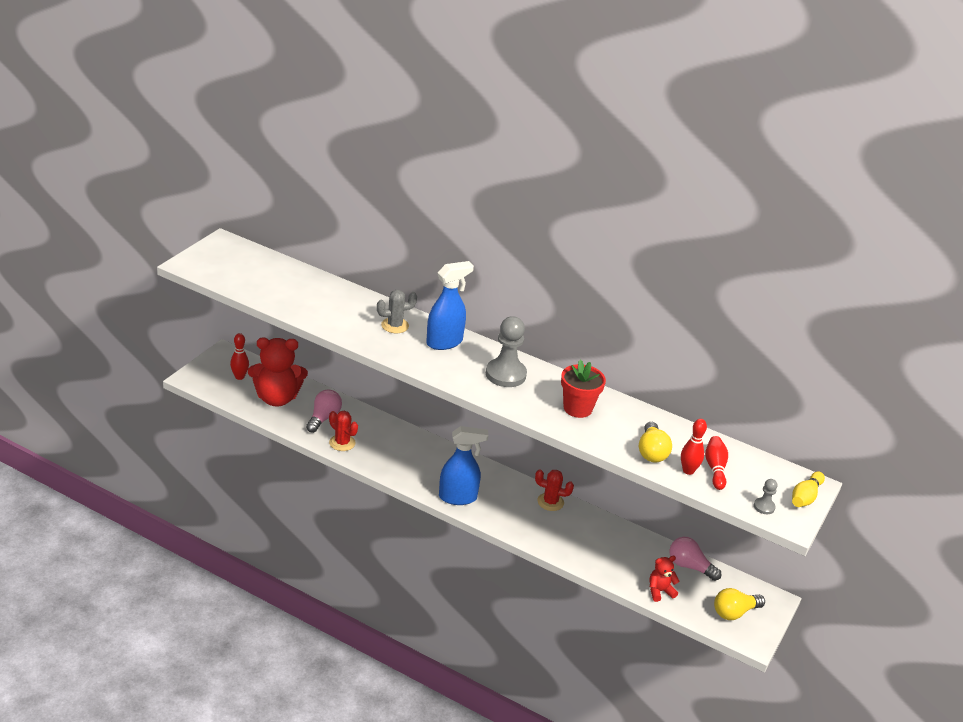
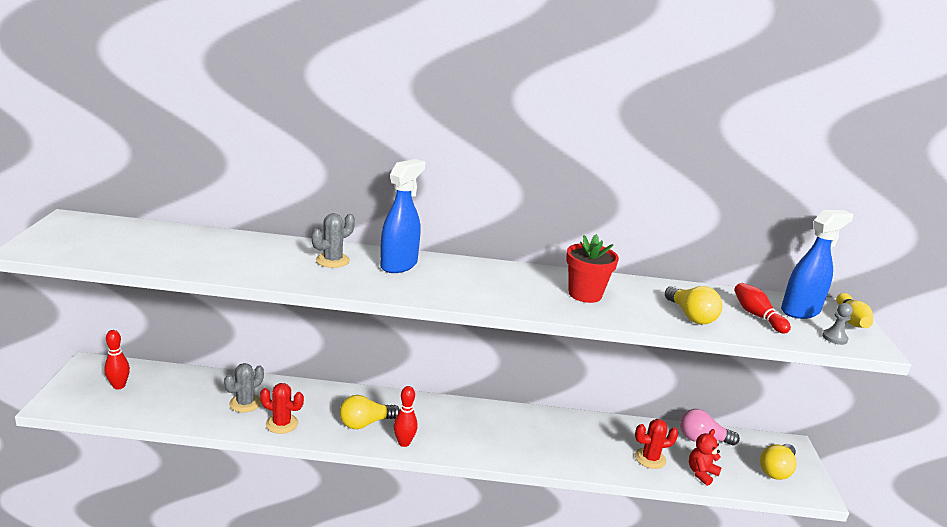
camera: 25 degrees left, 10 degrees down
(277, 398) = (177, 397): red teddy bear -> none
(323, 418) = (245, 403): pink light bulb -> grey cactus
(406, 462) = (365, 423): none -> yellow light bulb
(458, 497) = (444, 443): blue spray bottle -> blue spray bottle (800, 311)
(505, 374) = (487, 280): grey pawn -> none
(550, 502) = (535, 418): red cactus -> red cactus (650, 458)
(688, 471) = (739, 324): red bowling pin -> red bowling pin (404, 443)

